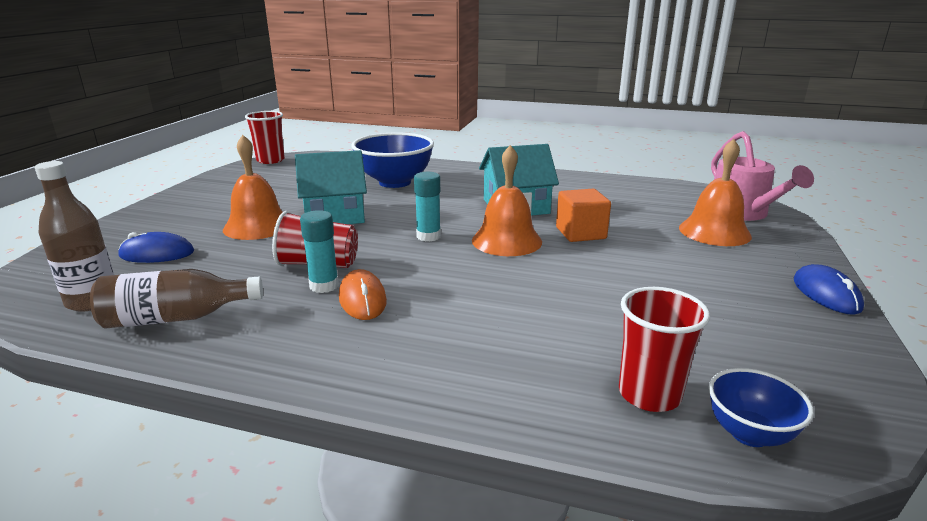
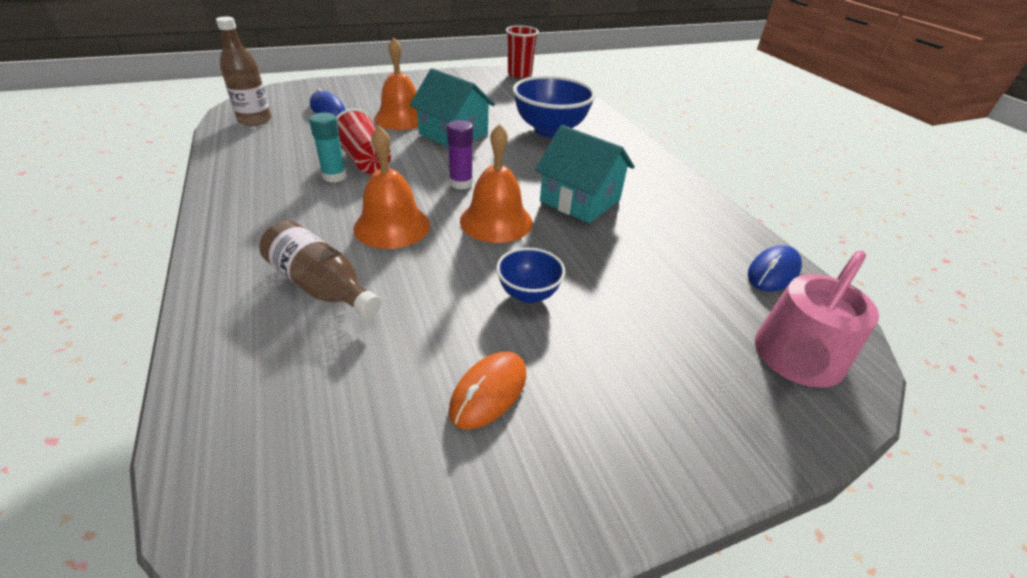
camera: 50 degrees right, 15 degrees up
(176, 318) = (253, 150): brown bottle -> brown bottle (321, 286)
(362, 299) = (327, 198): orange mouse -> orange mouse (489, 392)
(428, 236) = (461, 183): turquoise glue stick -> purple glue stick
(580, 233) = (564, 255): orange cube -> none
(649, 394) = (269, 388): red cup -> none
(714, 232) = (693, 349): orange bell -> orange bell (392, 226)
(749, 433) = (233, 474): blue bowl -> blue bowl (528, 294)
(826, 294) = (612, 495): blue mouse -> blue mouse (773, 272)

